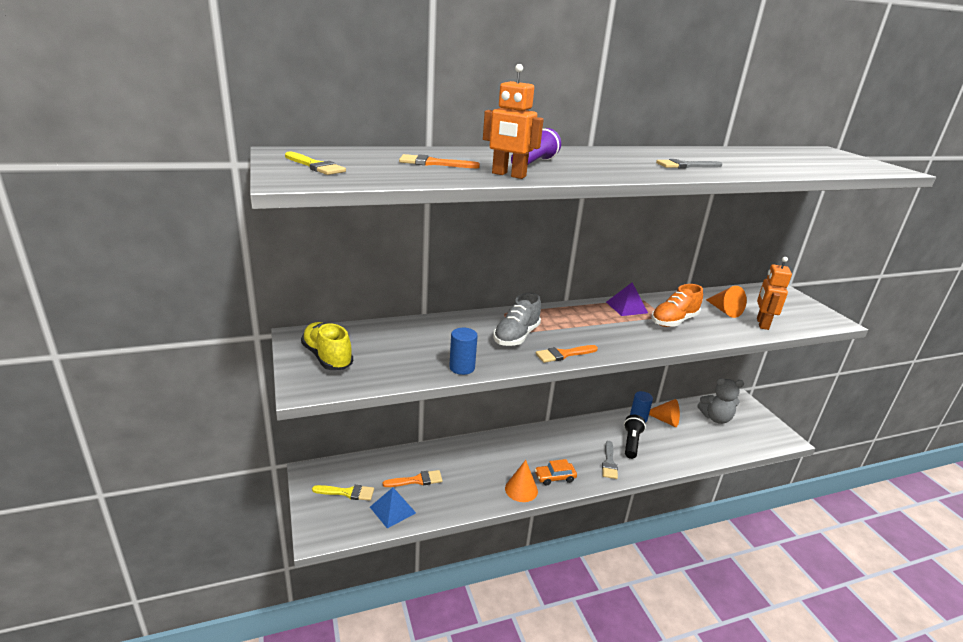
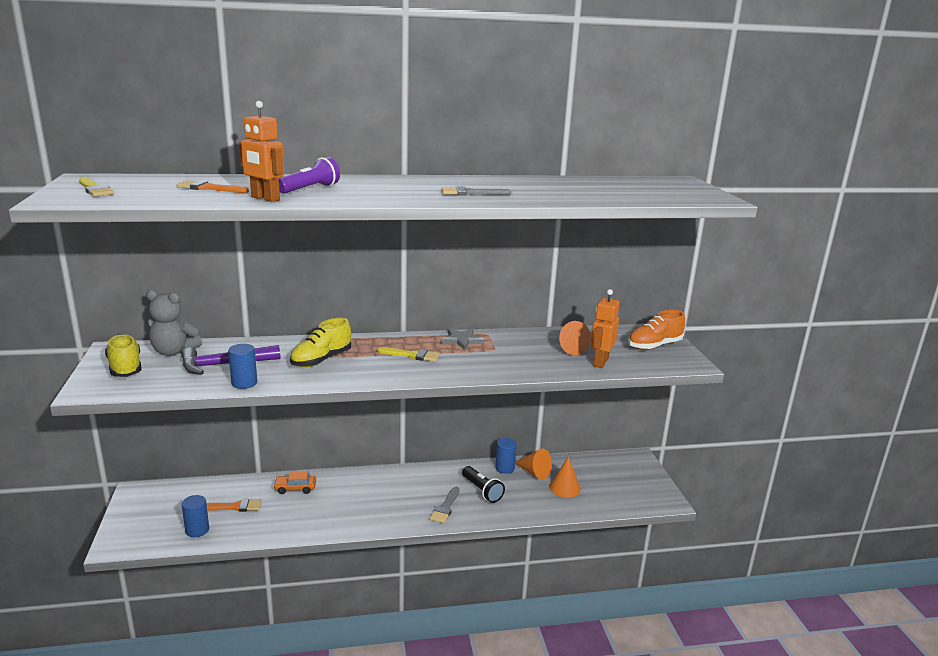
camera: 10 degrees right, 5 degrees down
(347, 492) = (162, 511): yellow brush -> yellow brush (412, 355)
(392, 510) = (197, 530): blue pyramid -> blue cylinder
(427, 347) = (224, 365): none -> purple hammer
(516, 336) = (321, 360): grey shoe -> yellow shoe
(521, 489) = (336, 524): orange cone -> orange cone (564, 488)
(555, 477) = (378, 516): orange car -> orange car (295, 488)
(563, 354) = (355, 378): orange brush -> none
(626, 307) = (462, 340): purple pyramid -> grey star
(631, 443) = (482, 491): black flashlight -> black flashlight turned 120 degrees clockwise
(674, 321) = (502, 355): orange shoe -> orange shoe (654, 346)
(716, 418) = (595, 474): grey teddy bear -> grey teddy bear (174, 352)

